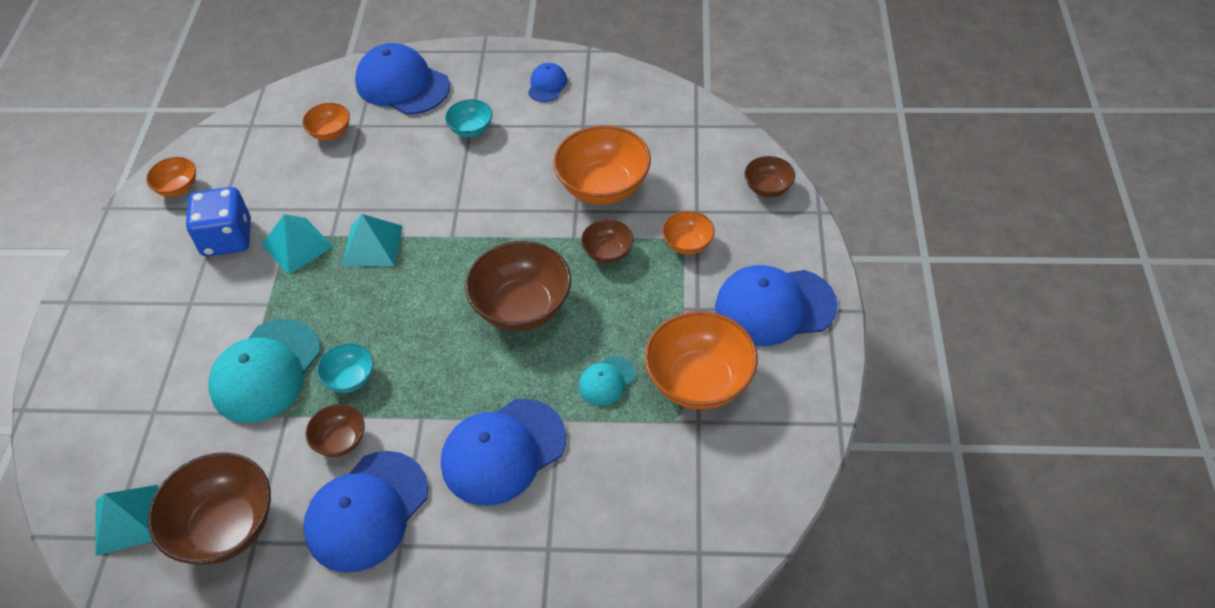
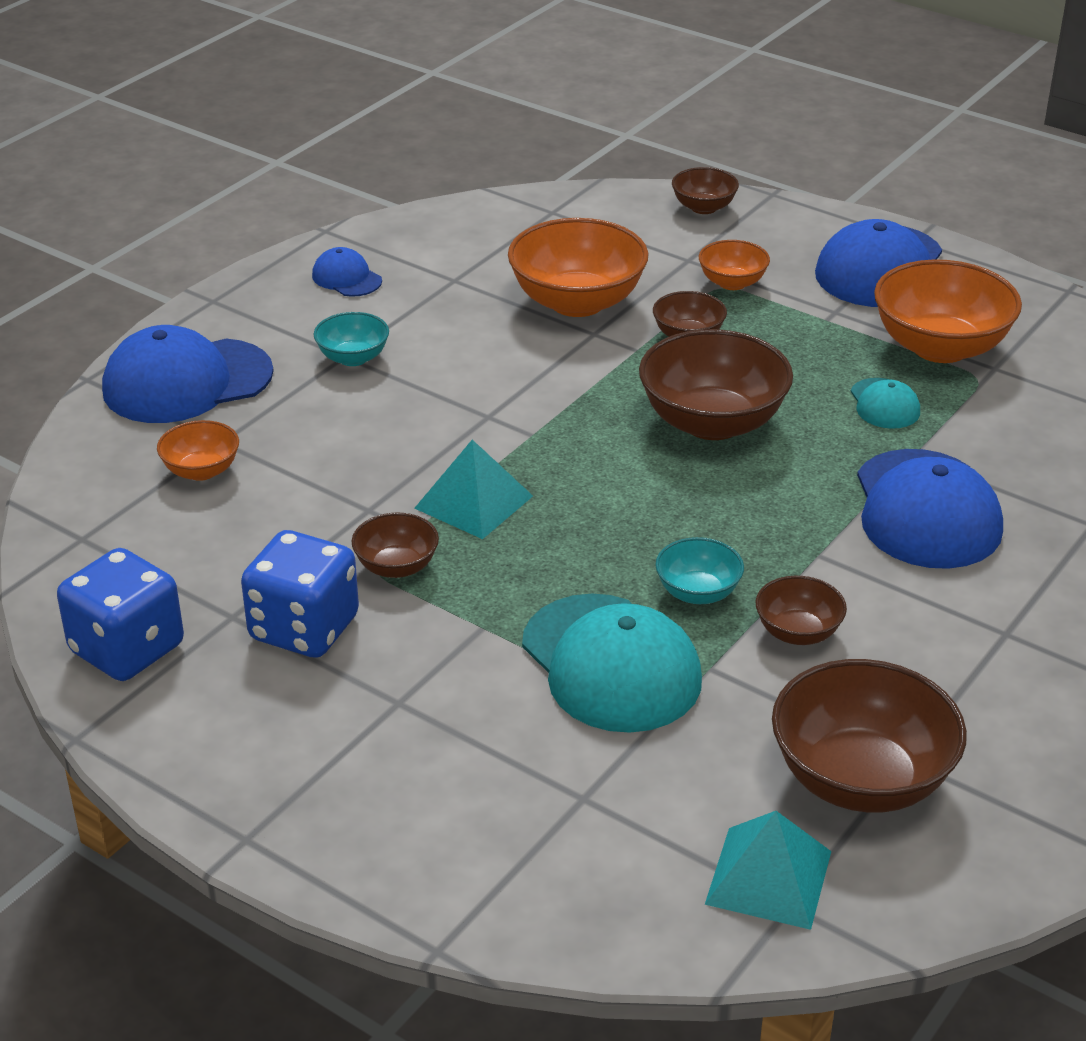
camera: 60 degrees left, 15 degrees down
(178, 188) = (127, 649): orange bowl -> blue dice
(297, 245) = (396, 566): turquoise pyramid -> brown bowl
(367, 511) = (932, 644): blue cap -> none

